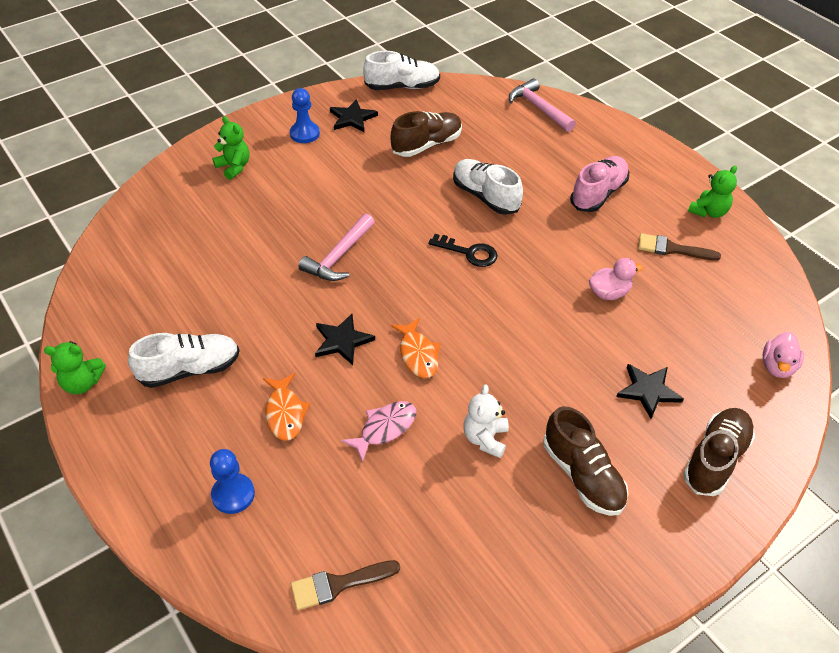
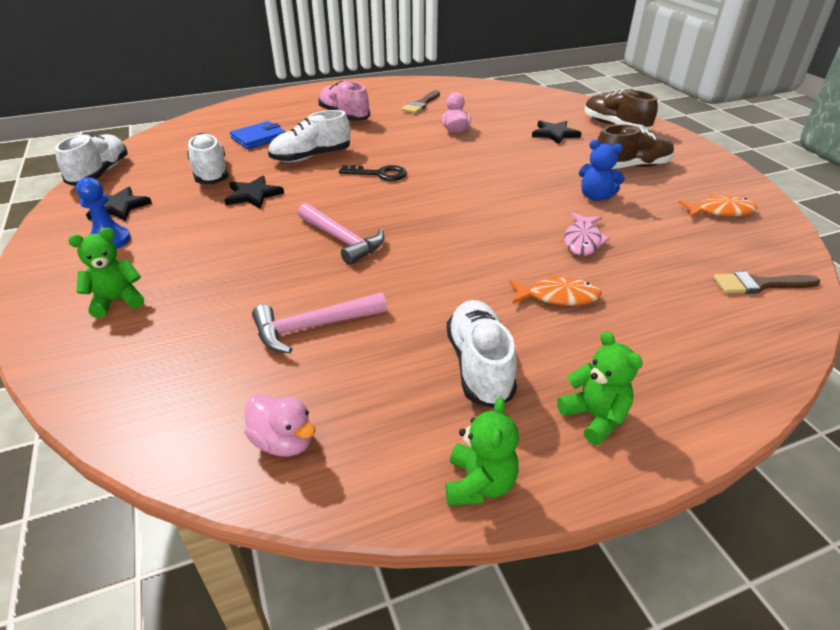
camera: 75 degrees left, 10 degrees down
(233, 494) = (668, 342): blue pawn -> none
(338, 584) = (759, 284): brown brush -> brown brush turned 90 degrees clockwise
(342, 341) = (466, 251): black star -> black star (253, 195)
(385, 428) = (582, 241): pink fish -> pink fish turned 135 degrees counterclockwise
(418, 354) = (496, 213): orange fish -> orange fish (720, 211)
(427, 145) = (211, 173): brown shoe -> white shoe
(469, 252) = (379, 174): black key -> black key turned 60 degrees clockwise
(485, 438) = (595, 197): white teddy bear -> blue teddy bear
(511, 150) = (259, 138): none -> blue wallet
(539, 108) = (214, 119): pink hammer -> pink hammer (313, 327)
(708, 212) = (390, 88): green teddy bear -> green teddy bear (594, 417)
(777, 367) = (540, 97): pink duck -> pink duck (284, 441)

